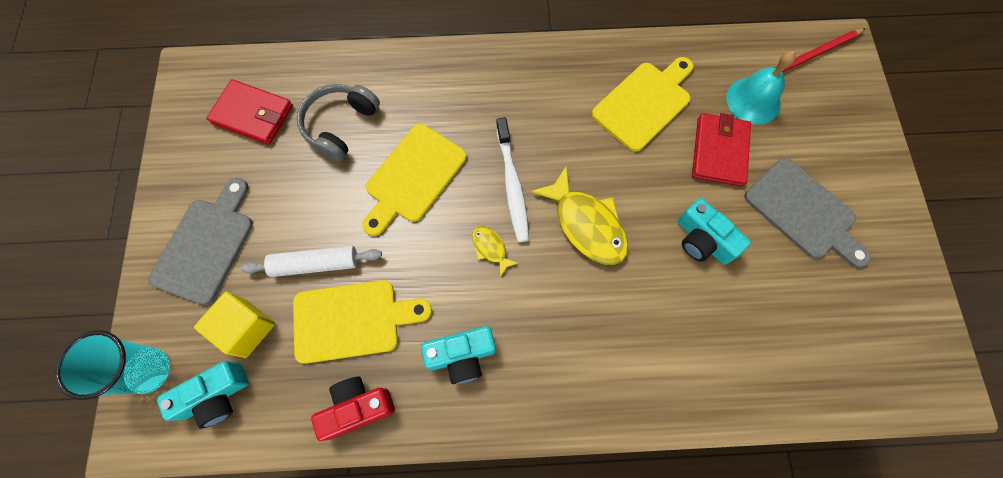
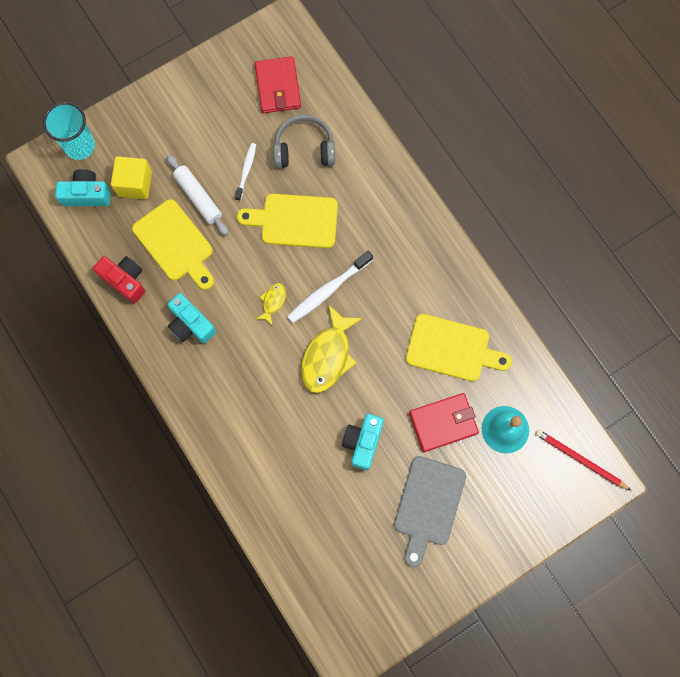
camera: 60 degrees right, 5 degrees up
(206, 245) = (172, 123): grey cutting board -> none
(216, 396) = (86, 194): turquoise camera -> turquoise camera turned 150 degrees clockwise
(321, 196) = (246, 171): none -> white toothbrush

